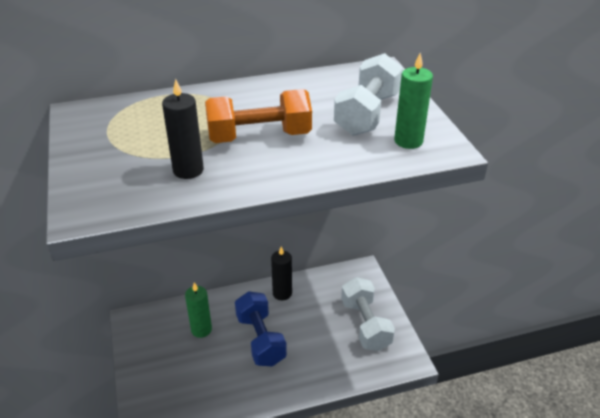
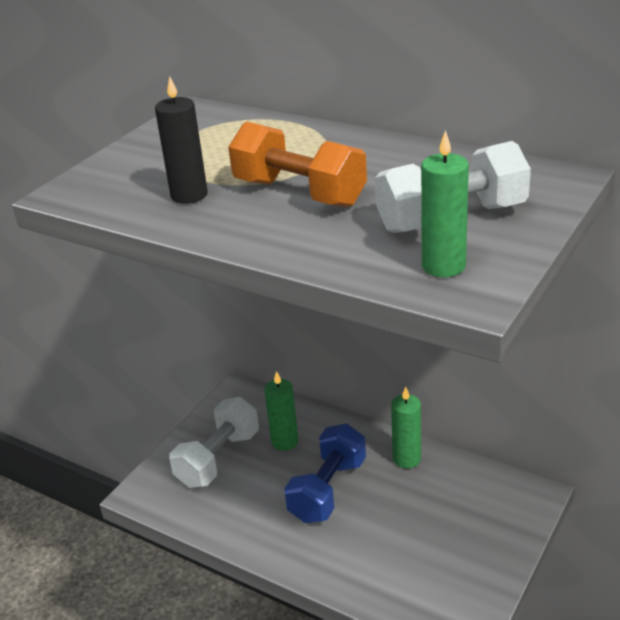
camera: 50 degrees right, 5 degrees down
(282, 293) = (407, 459): black candle -> green candle
(365, 324) = (460, 555): white dumbbell -> white dumbbell (218, 459)

